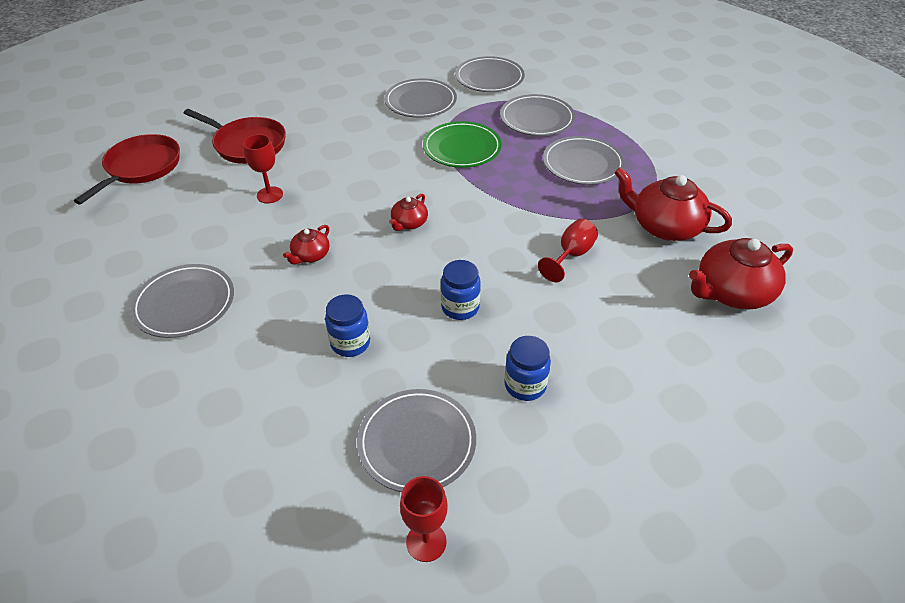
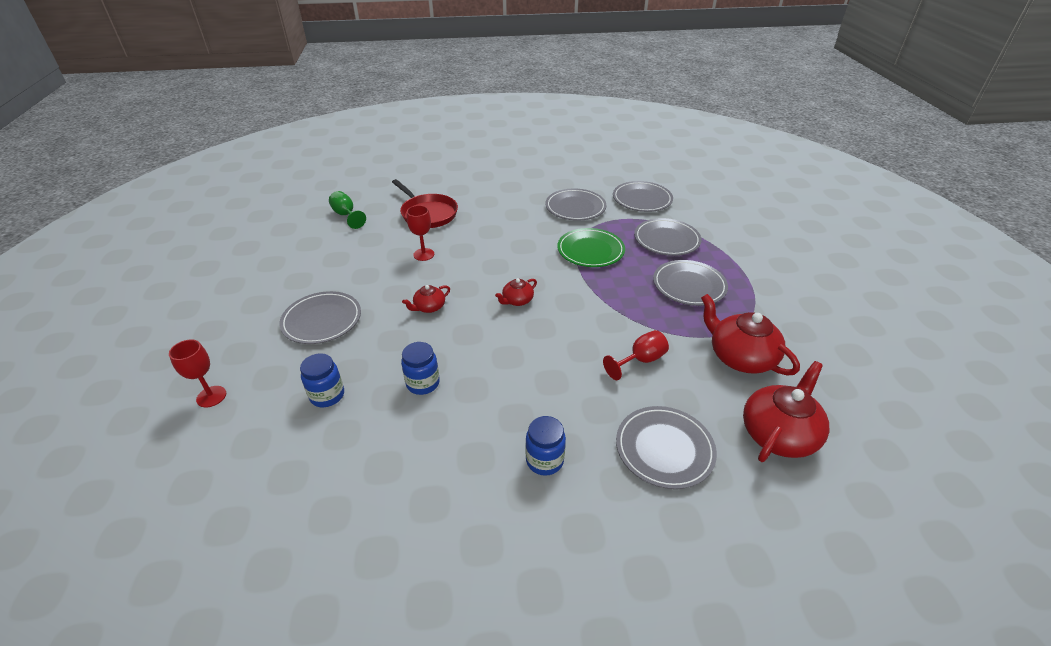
camera: 20 degrees right, 5 degrees down
(141, 168) = (346, 215): red pan -> green goblet
(417, 442) = (431, 480): grey plate -> grey plate (664, 449)
(426, 542) = (396, 566): red goblet -> red goblet (211, 396)
(460, 307) = (523, 379): blue jar -> blue jar (327, 395)
(731, 292) = (778, 433): red teapot -> red teapot turned 135 degrees clockwise

